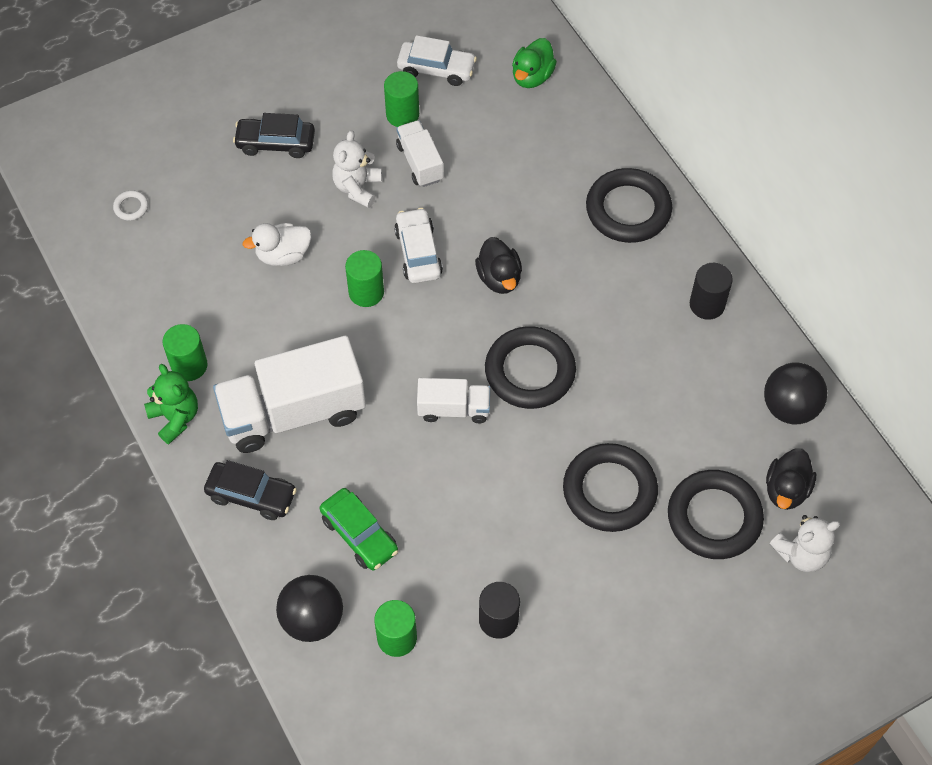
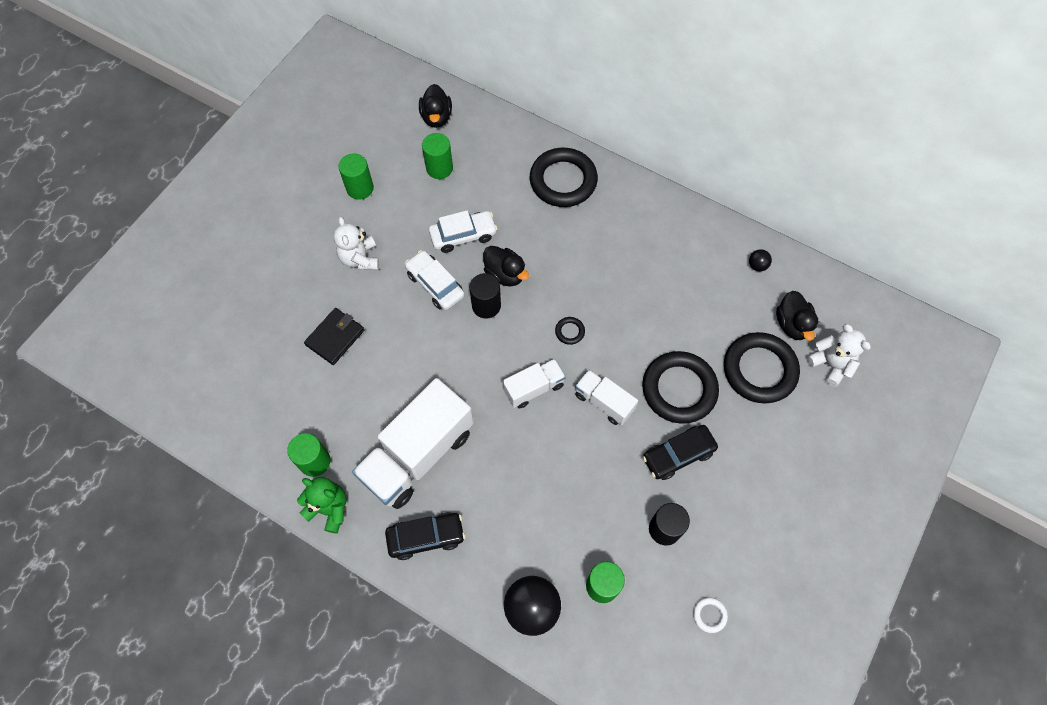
camera: 30 degrees left, 5 degrees up
(131, 207) = (191, 360): white ring -> white ring (709, 615)
(275, 143) = (276, 255): black car -> black car (678, 455)
(283, 255) = (335, 337): white duck -> black wallet
(359, 534) = (525, 521): green car -> none
(366, 292) = (415, 334): green cylinder -> green cylinder (439, 168)
(420, 162) = (395, 217): white truck -> white truck (604, 402)
(436, 69) = (364, 143): white car -> white car (463, 235)
(530, 371) = (569, 331): black ring -> black ring, size x0.41
(532, 76) = (436, 117): green duck -> black duck
(707, 304) = (658, 221): black cylinder -> black cylinder (486, 305)
(790, 407) = (757, 265): black ball -> black ball, size x0.46
(801, 554) = (830, 364): white teddy bear -> white teddy bear turned 75 degrees counterclockwise

